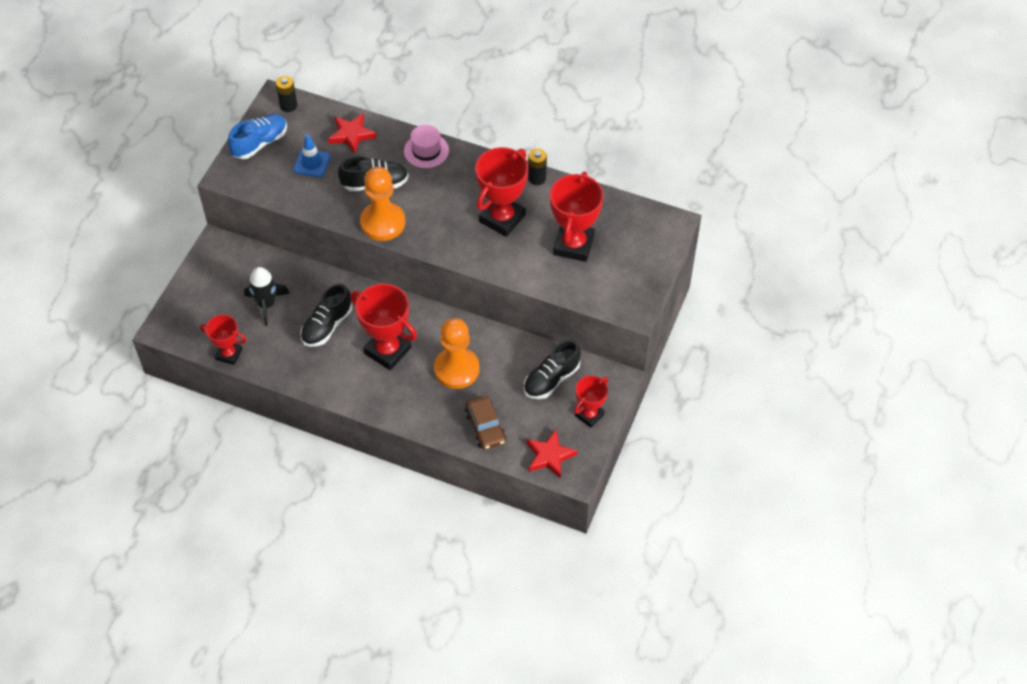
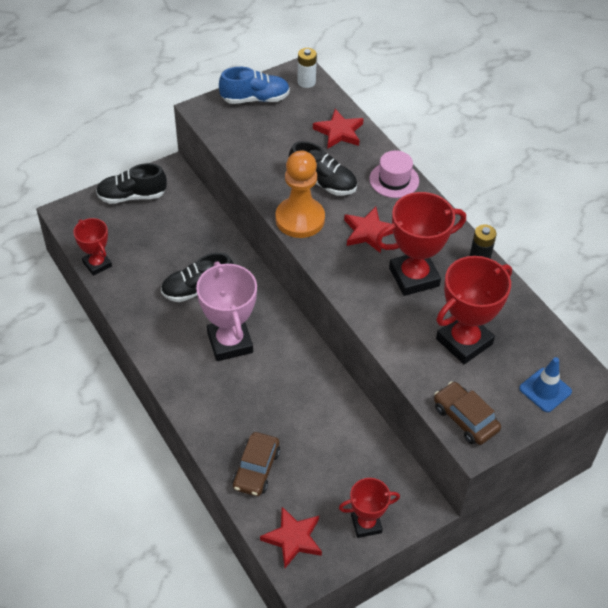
camera: 35 degrees right, 5 degrees down
(266, 304) = (165, 242): black rocket -> none
(288, 105) = (306, 82): black battery -> white battery
(312, 163) = (283, 137): blue traffic cone -> blue traffic cone (545, 390)
(387, 350) = (230, 342): red trophy -> pink trophy
(442, 203) = (369, 232): none -> red star
(456, 369) = (276, 398): orange pawn -> none
(551, 379) = (357, 464): black shoe -> black shoe (132, 196)
(616, 298) = (465, 418): none -> brown car

